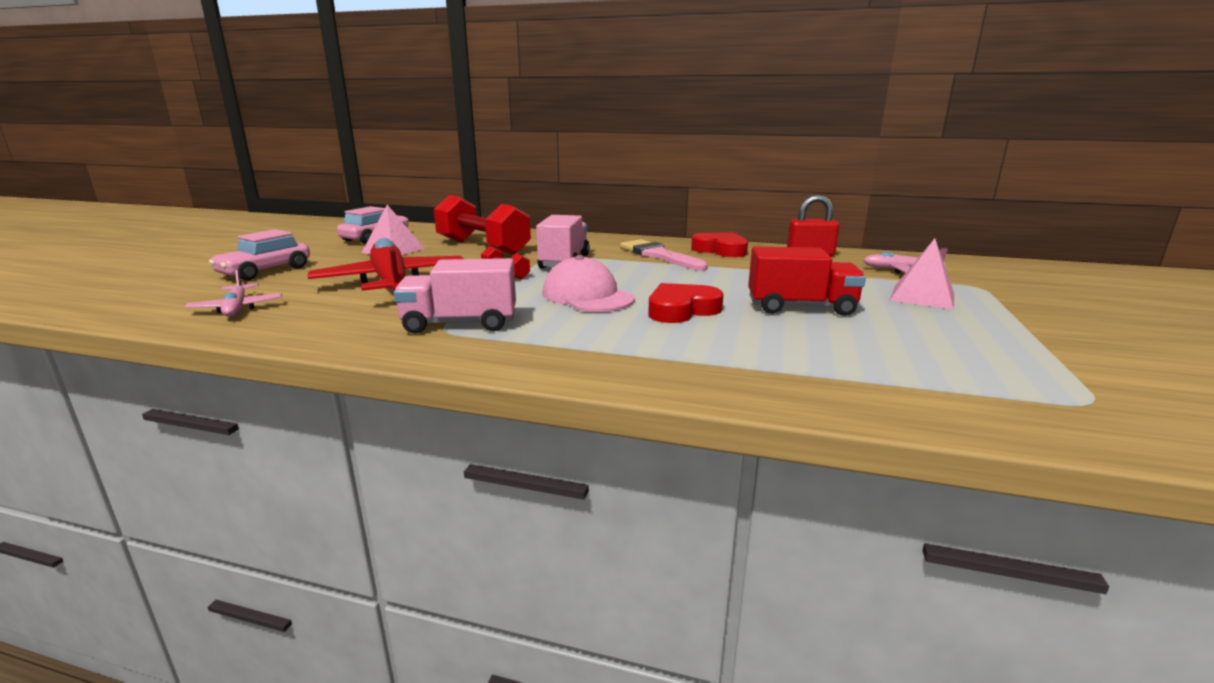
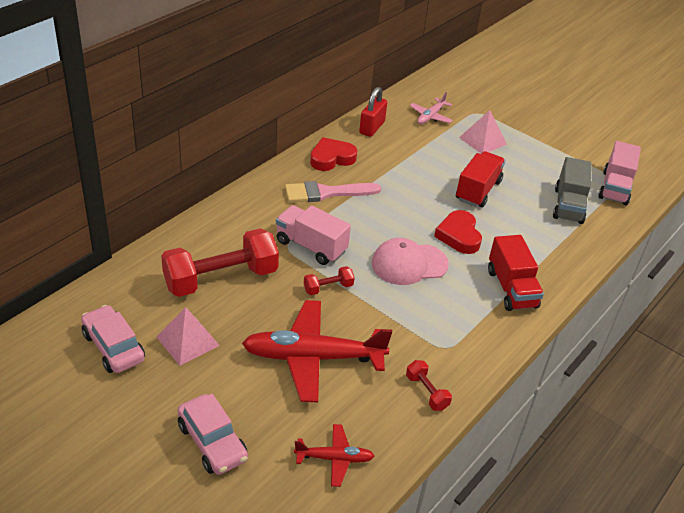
camera: 70 degrees left, 20 degrees up
(237, 308) = (334, 458): pink plane -> red plane
(352, 331) = (426, 392): none -> red dumbbell
(460, 324) = (437, 337): pink truck -> pink truck (615, 188)
(608, 351) = (511, 288): none -> red truck
(899, 366) = (568, 205): none -> grey truck

